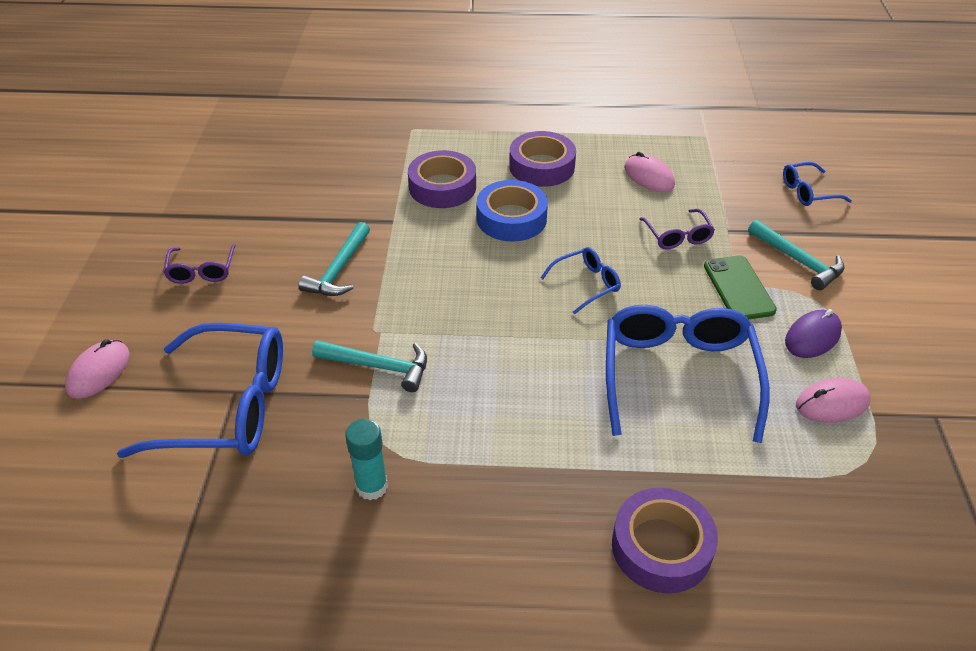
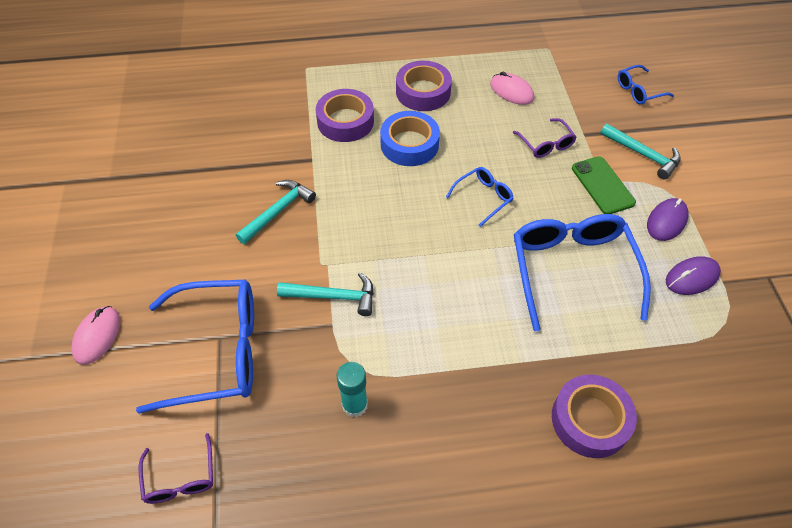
camera: 10 degrees left, 10 degrees up
(202, 271) = (160, 228): purple glasses -> purple glasses (180, 478)
(339, 270) = (278, 211): turquoise hammer -> turquoise hammer turned 150 degrees counterclockwise
(832, 403) = (692, 277): pink mouse -> purple mouse

